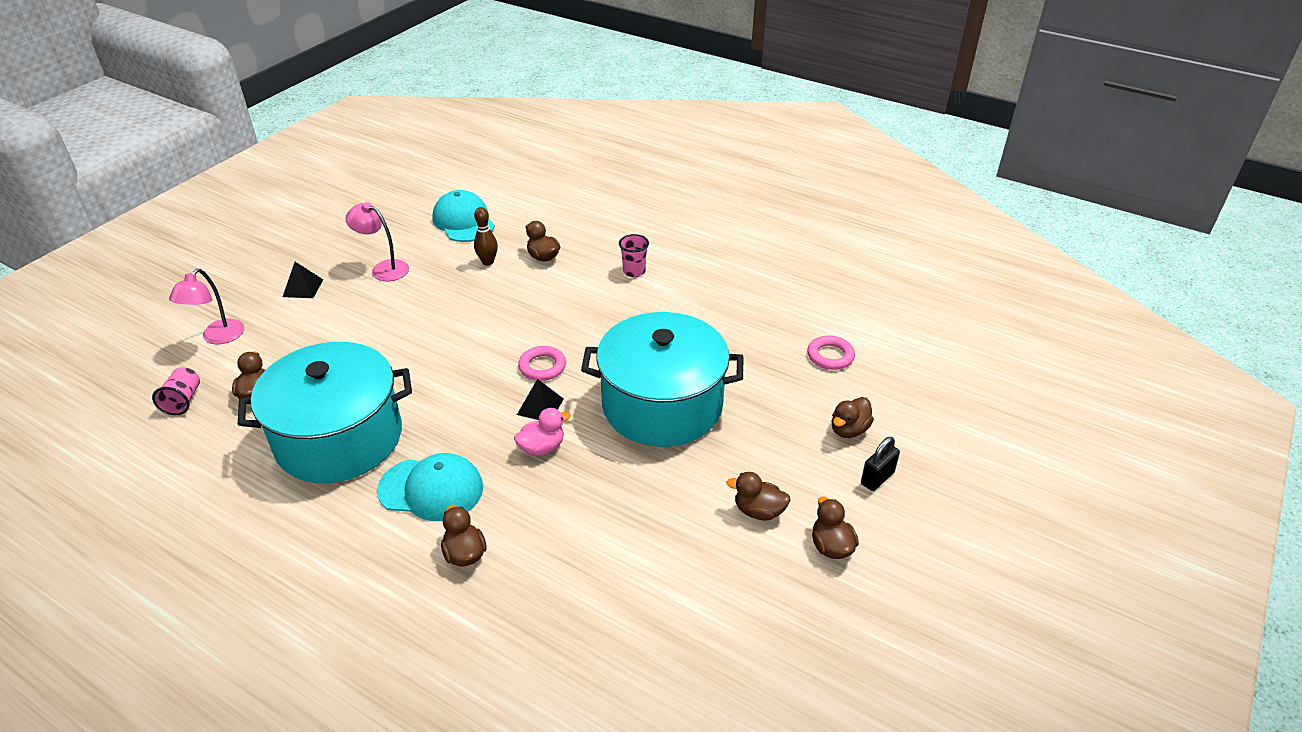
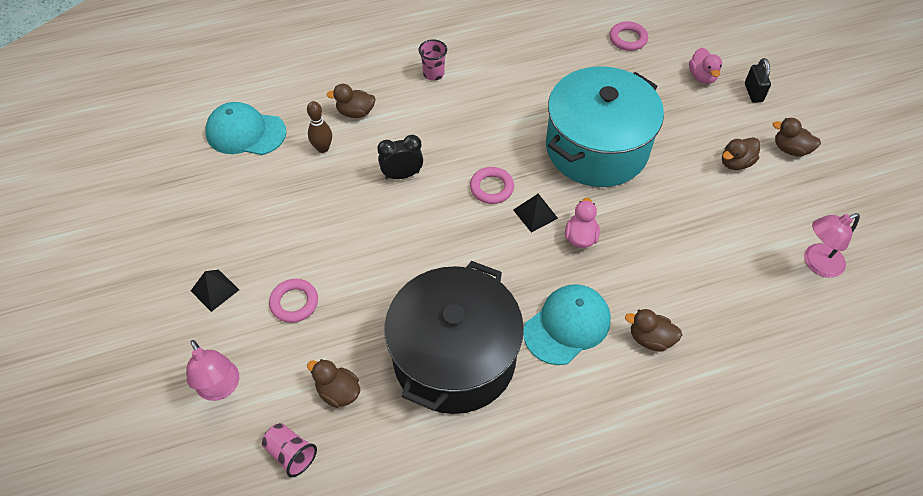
camera: 50 degrees left, 15 degrees up
(323, 329) = (294, 303): none -> pink ring
(339, 438) = (454, 357): turquoise pot -> black pot
(384, 268) = (252, 219): pink lamp -> pink lamp (816, 264)
(503, 313) = (402, 175): none -> black clock
(849, 430) = (702, 76): brown duck -> pink duck

